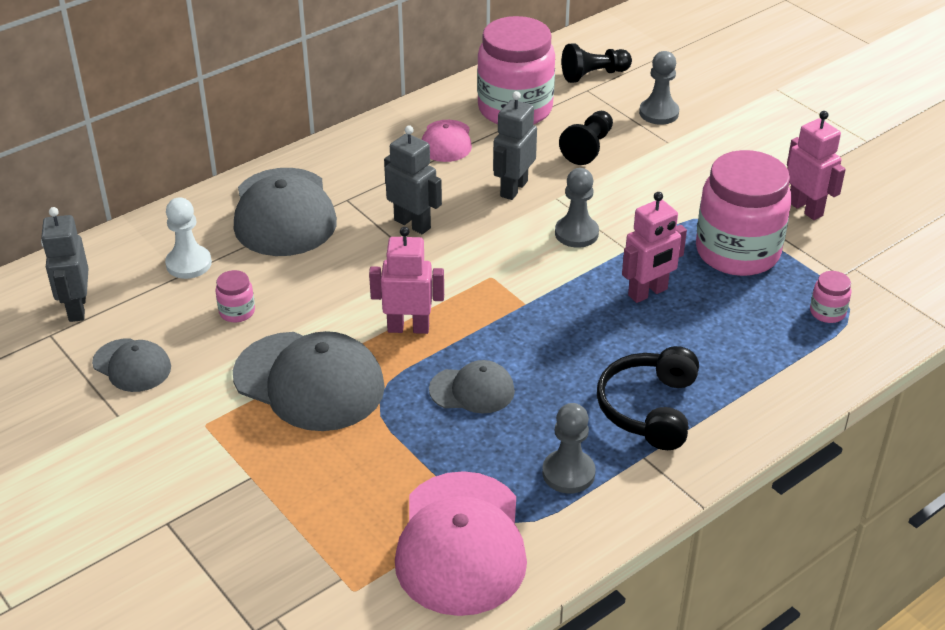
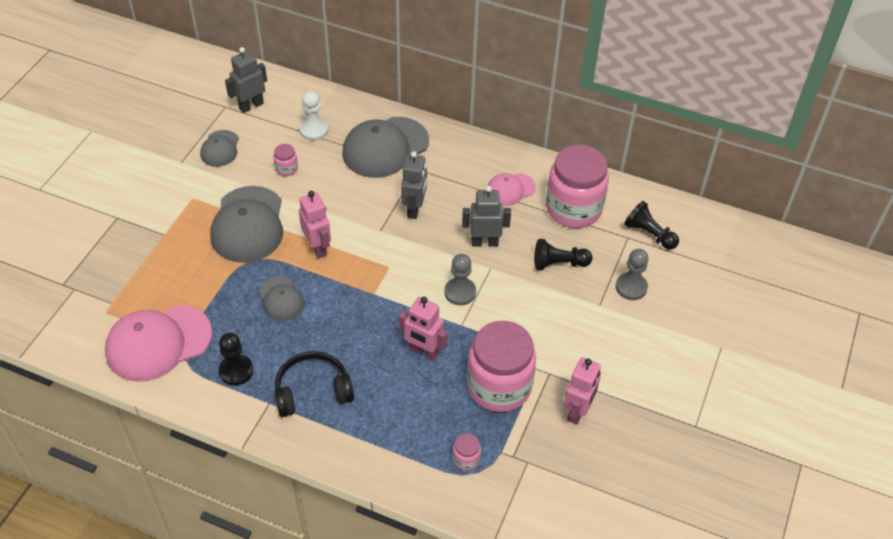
camera: 60 degrees right, 10 degrees up
(568, 473) = (236, 371): grey pawn -> black pawn

